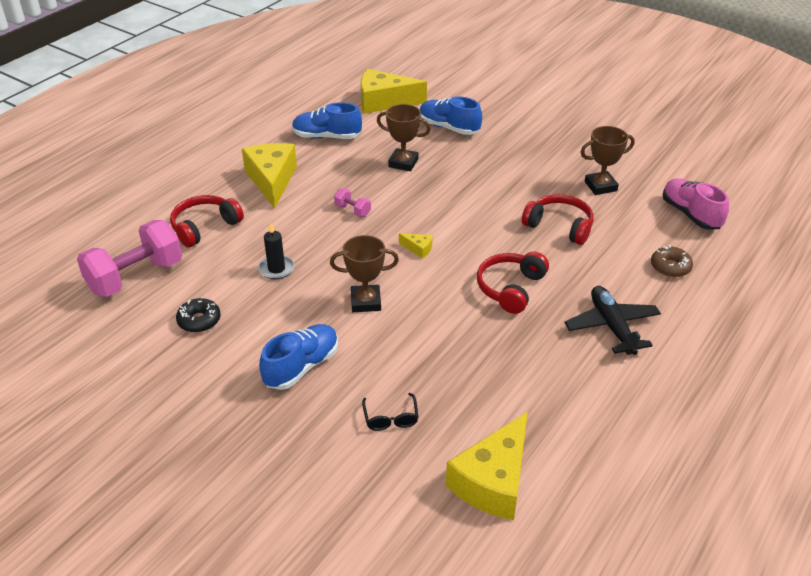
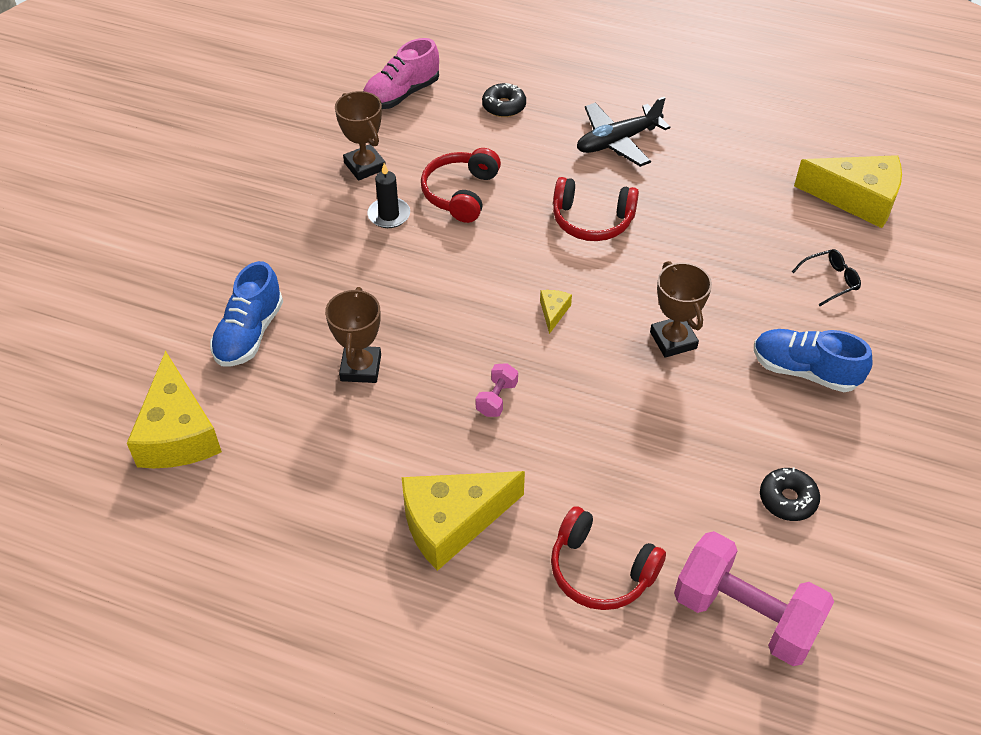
camera: 105 degrees left, 10 degrees up
(276, 269) = (654, 448): black candle -> black candle (389, 215)
(326, 137) = (307, 484): blue shoe -> none
(670, 267) = (504, 106): brown donut -> black donut

